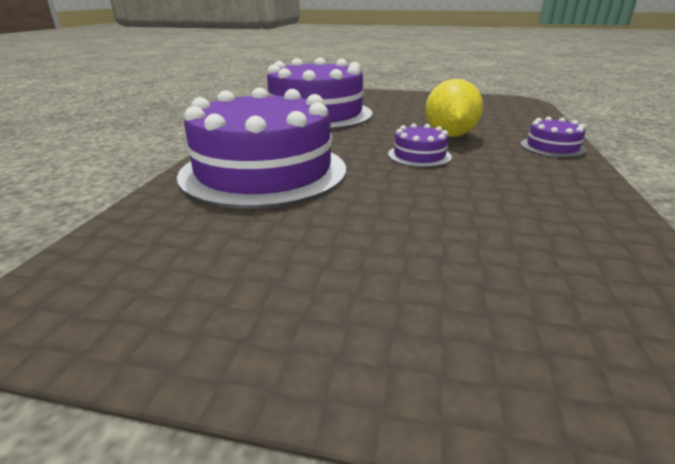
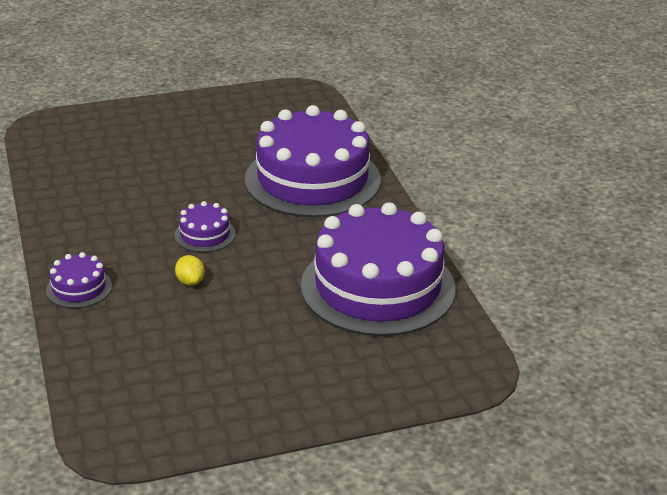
camera: 150 degrees right, 5 degrees up
(449, 135) = (190, 282): yellow lemon -> yellow lemon, size x0.46

